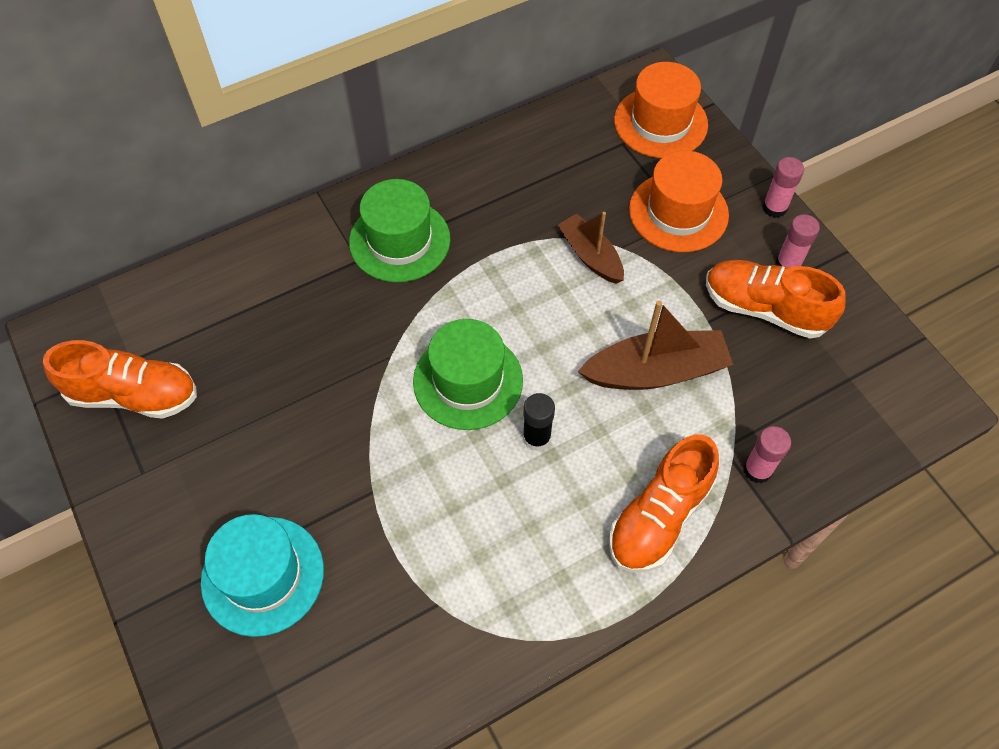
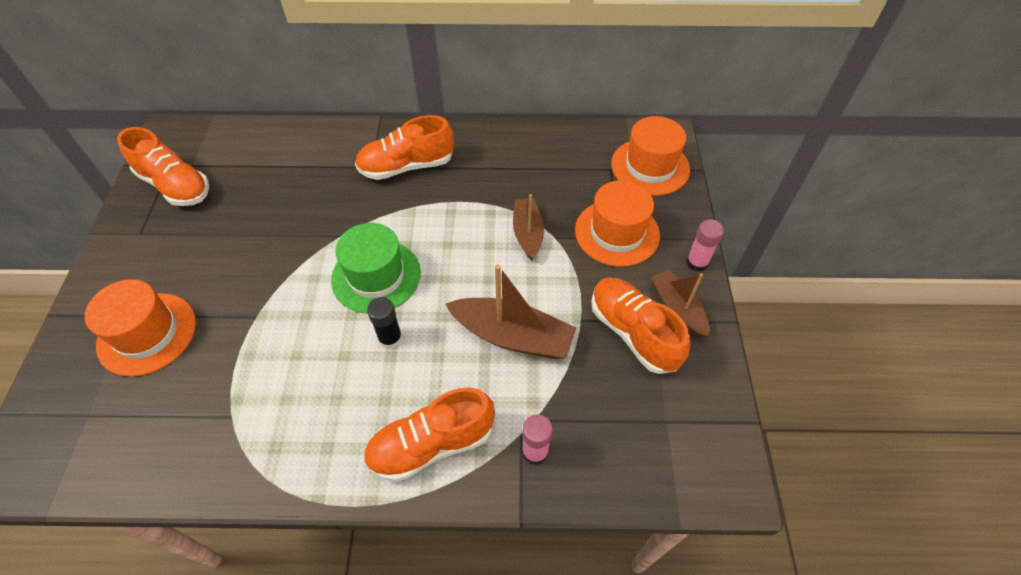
camera: 30 degrees right, 5 degrees down
(262, 575) = (147, 333): turquoise hat -> orange hat
(399, 241) = (406, 166): green hat -> orange shoe
(788, 264) = (677, 308): pink glue stick -> brown boat

